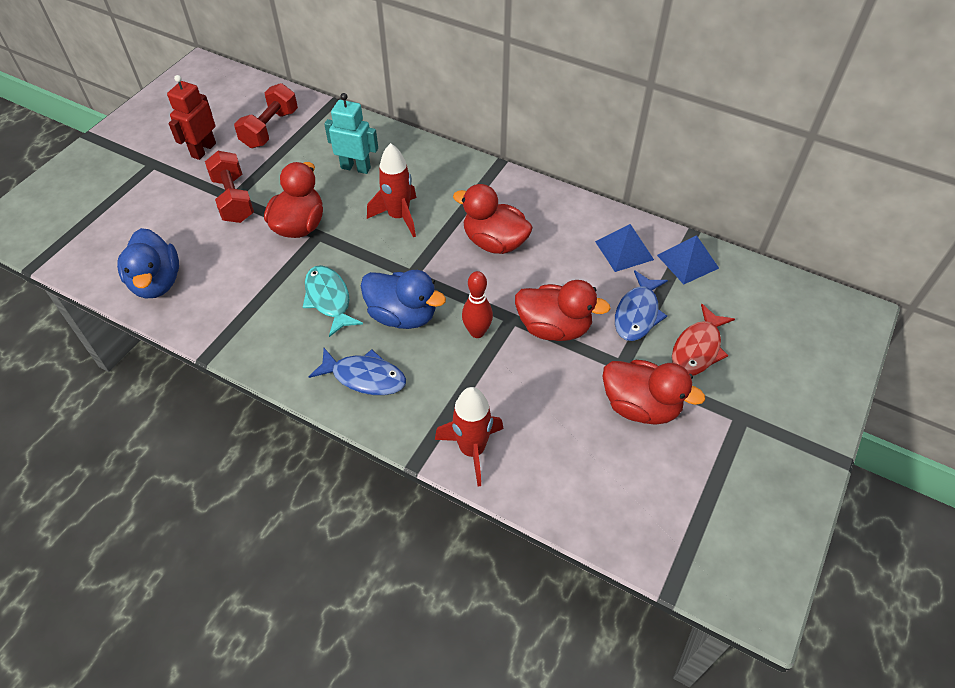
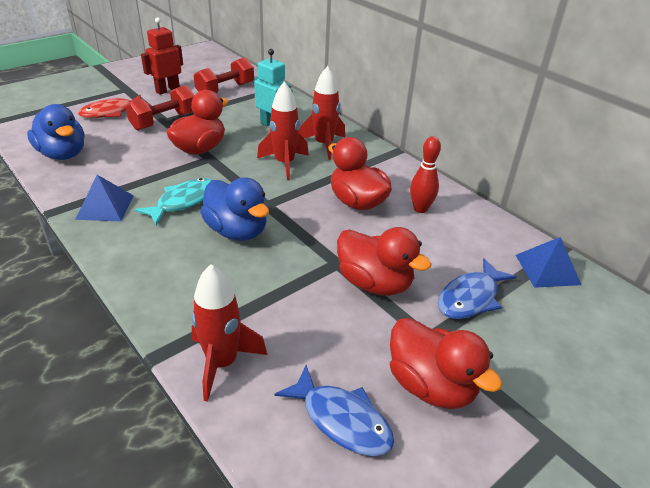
camera: 20 degrees right, 15 degrees down
(157, 282) = (63, 154): blue duck -> blue duck turned 45 degrees counterclockwise
(234, 199) = (164, 121): red dumbbell -> red dumbbell turned 45 degrees clockwise
(329, 299) = (183, 202): turquoise fish -> turquoise fish turned 45 degrees clockwise
(364, 377) = (167, 266): blue fish -> blue fish (342, 420)
(424, 178) = (324, 145): none -> red rocket
(477, 332) = (296, 264): red bowling pin -> red bowling pin (420, 209)
(624, 250) = (482, 242): blue pyramid -> blue pyramid (105, 207)
(697, 349) = (525, 351): red fish -> red fish (111, 112)

